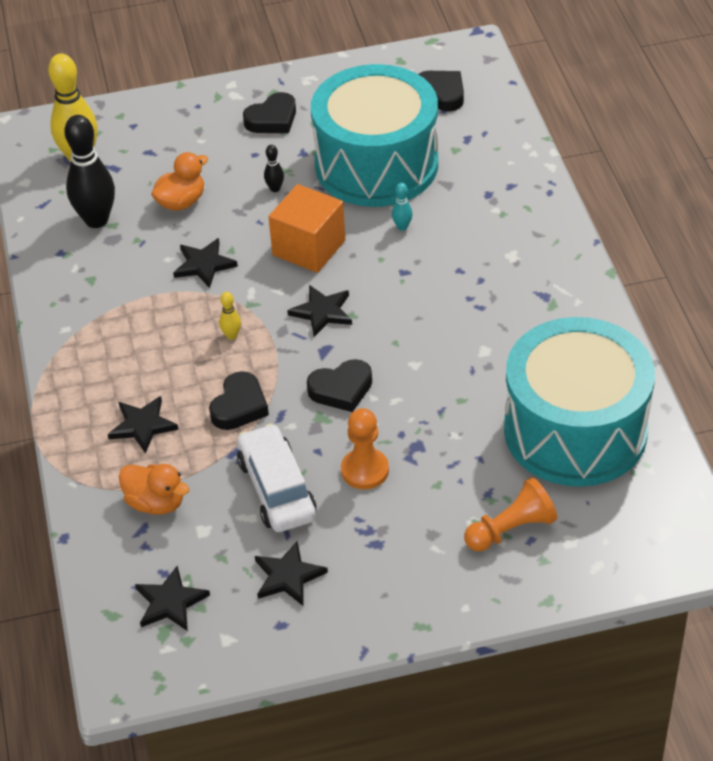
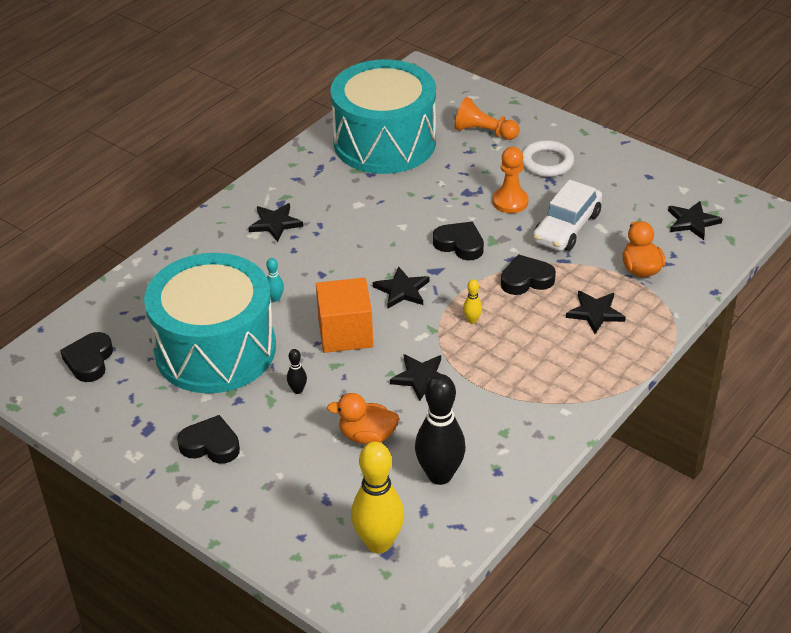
camera: 130 degrees left, 5 degrees down
(288, 576) = (617, 190): black star -> black star (275, 223)
(398, 548) = (546, 162): none -> white ring

